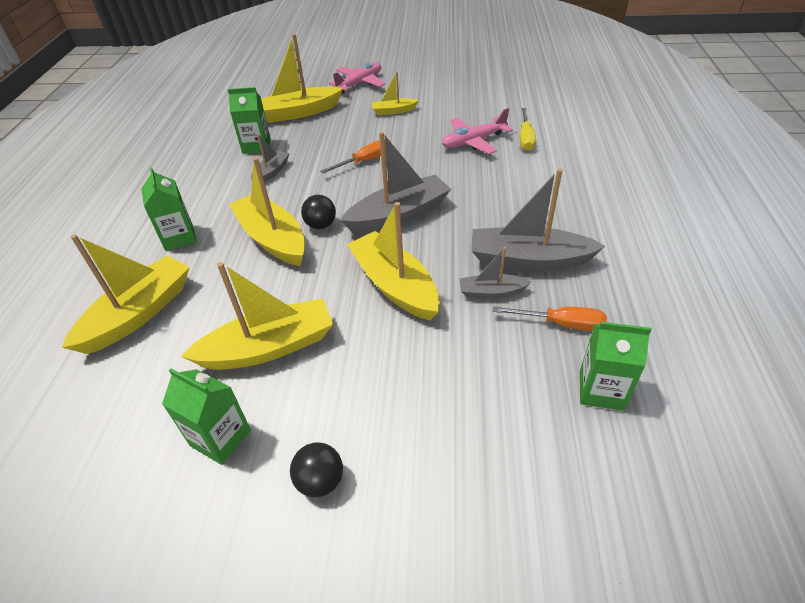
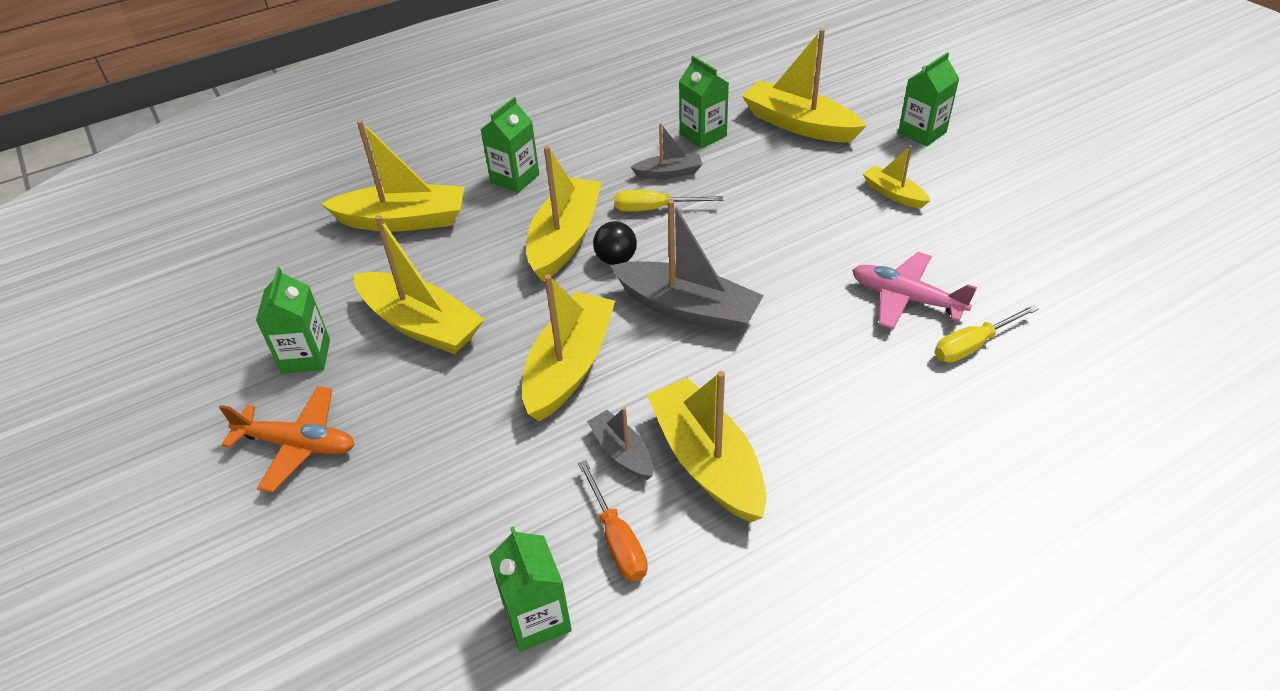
camera: 55 degrees right, 0 degrees up
(296, 191) = (654, 209): none -> yellow screwdriver
(320, 481) = (298, 445): black ball -> orange plane
(360, 83) = (922, 132): pink plane -> green carton
(365, 161) = (760, 228): orange screwdriver -> none
(528, 260) = (707, 461): grey boat -> yellow boat

